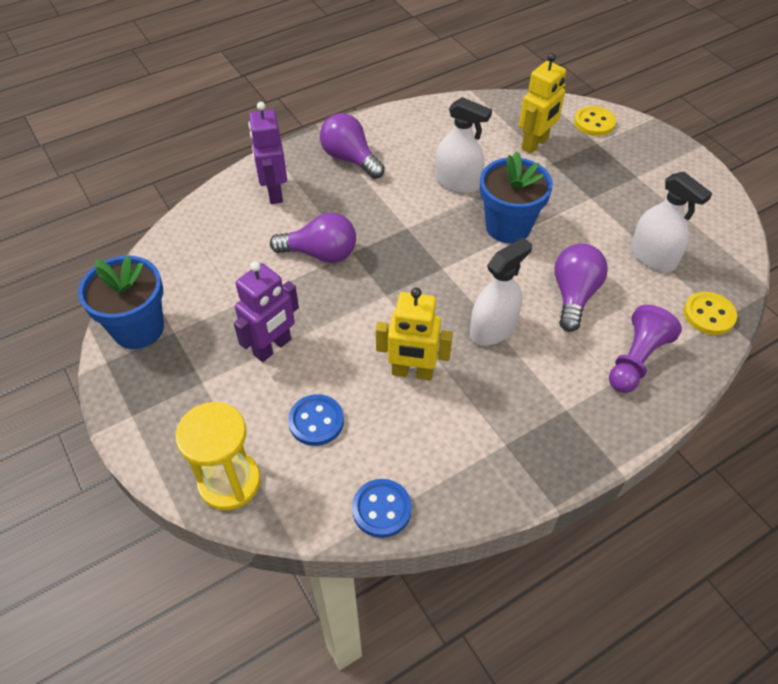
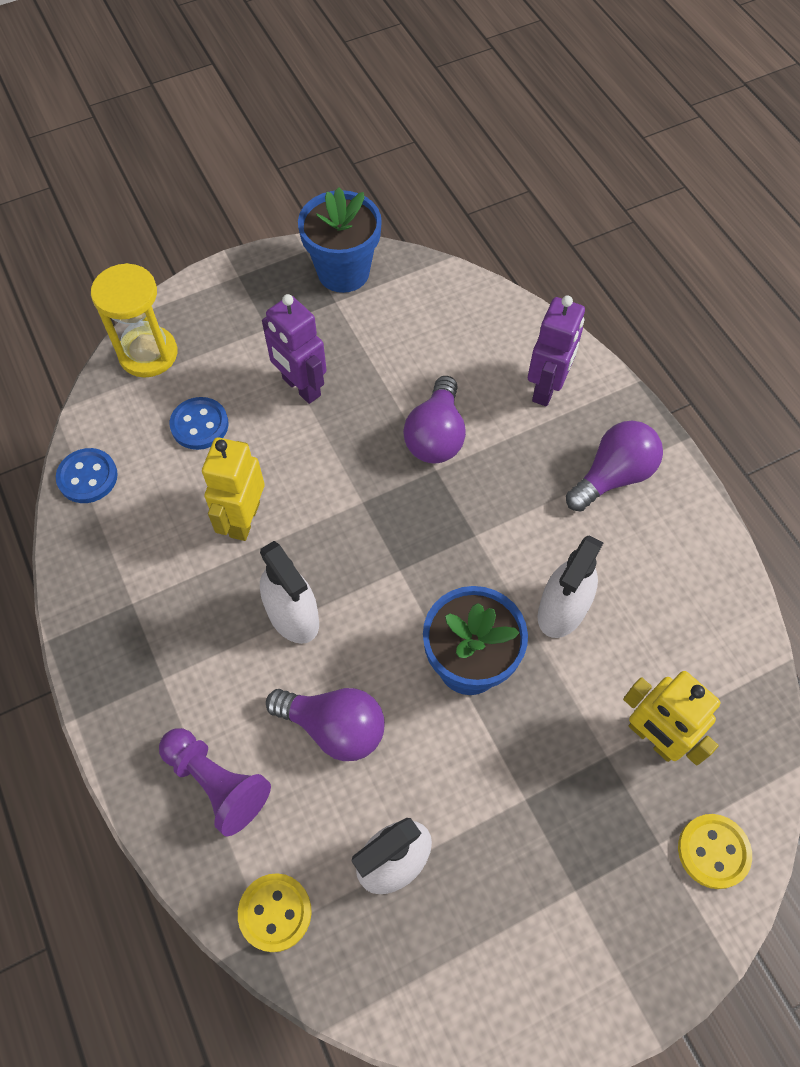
camera: 95 degrees right, 10 degrees up
(274, 192) = (547, 388): purple robot -> purple robot turned 120 degrees clockwise

